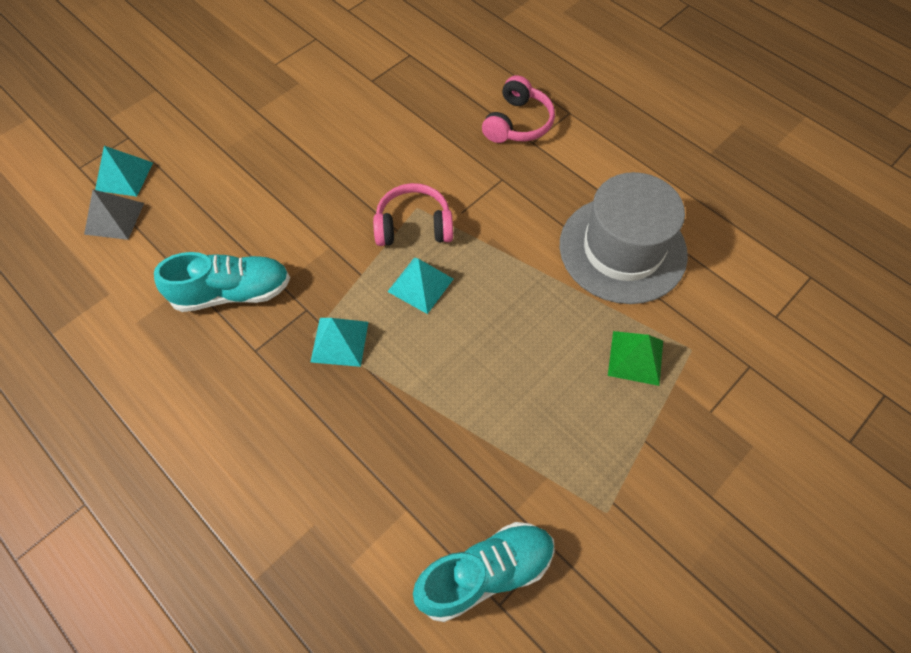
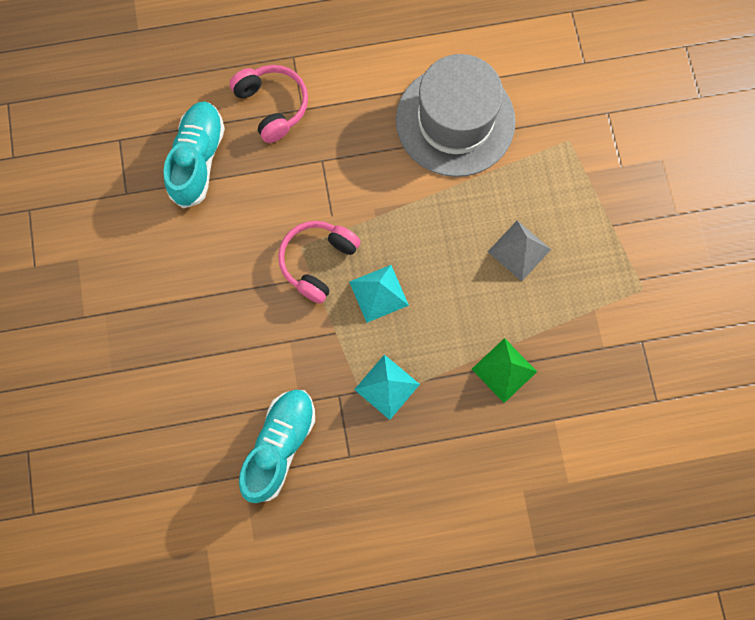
camera: 55 degrees left, 15 degrees up
(114, 218) = (123, 508): grey pyramid -> grey pyramid (519, 250)
(124, 176) = (76, 477): turquoise pyramid -> none
(485, 573) = (631, 396): turquoise shoe -> turquoise shoe (198, 159)
(635, 358) = (549, 183): green pyramid -> green pyramid (504, 370)

